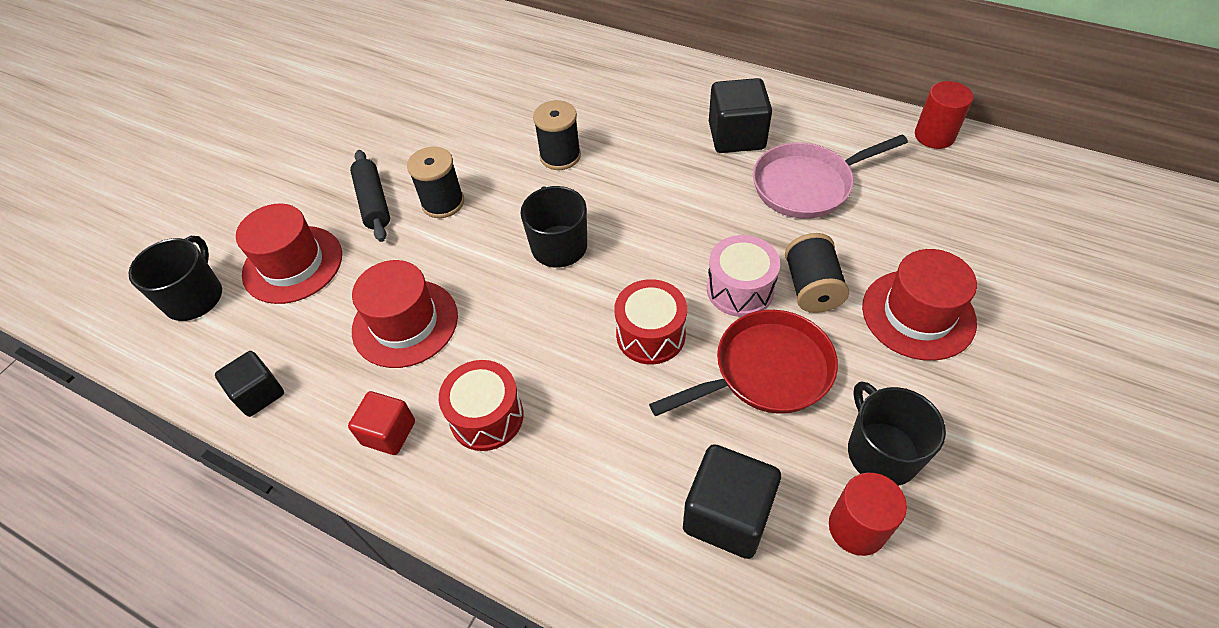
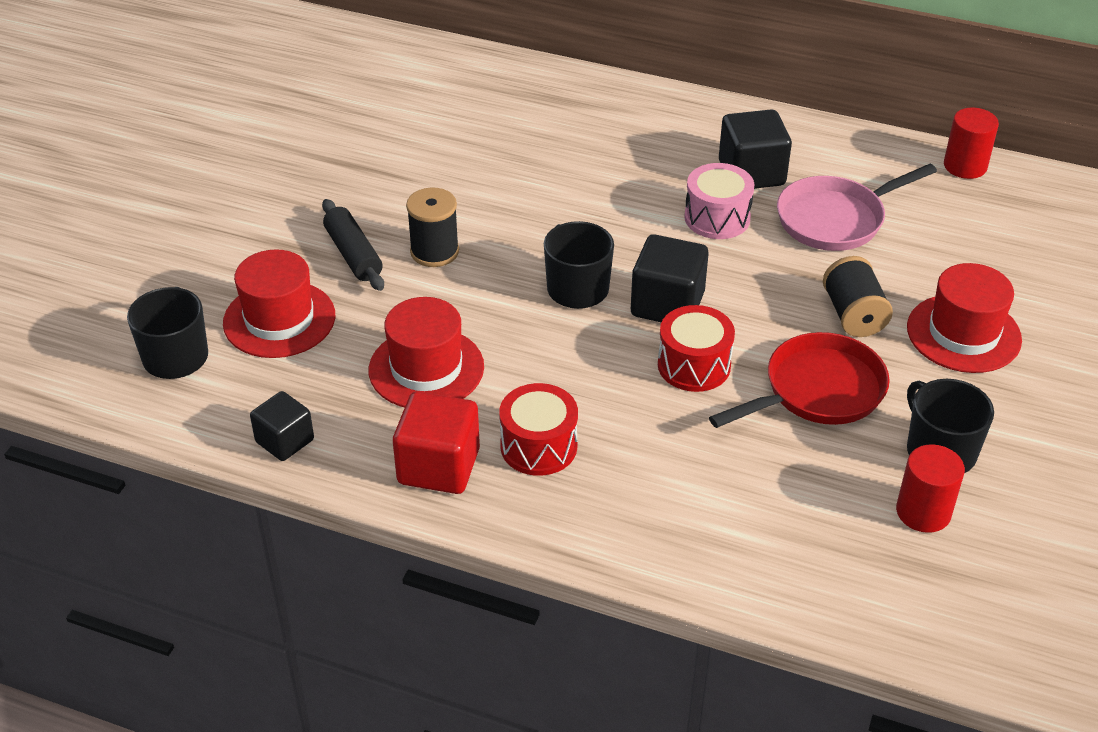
camera: 10 degrees left, 10 degrees down
(389, 433) = (439, 466): red cube -> red cube, size x1.56
(560, 156) = (557, 200): black spool -> none
(727, 515) = (799, 510): black cube -> black cube (667, 304)
(740, 289) = (779, 320): pink drum -> pink drum (717, 218)

